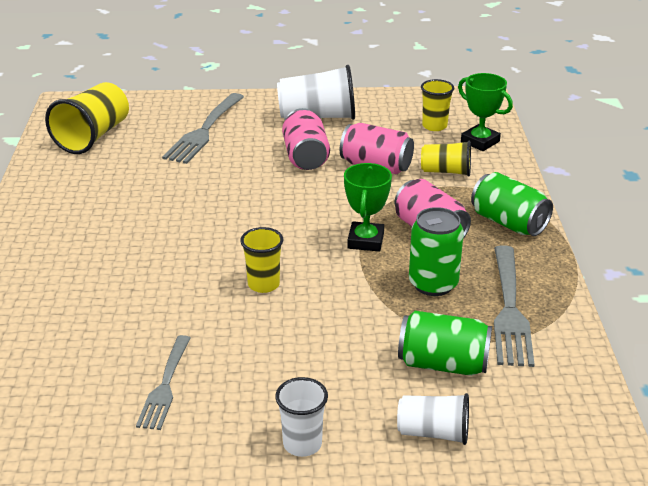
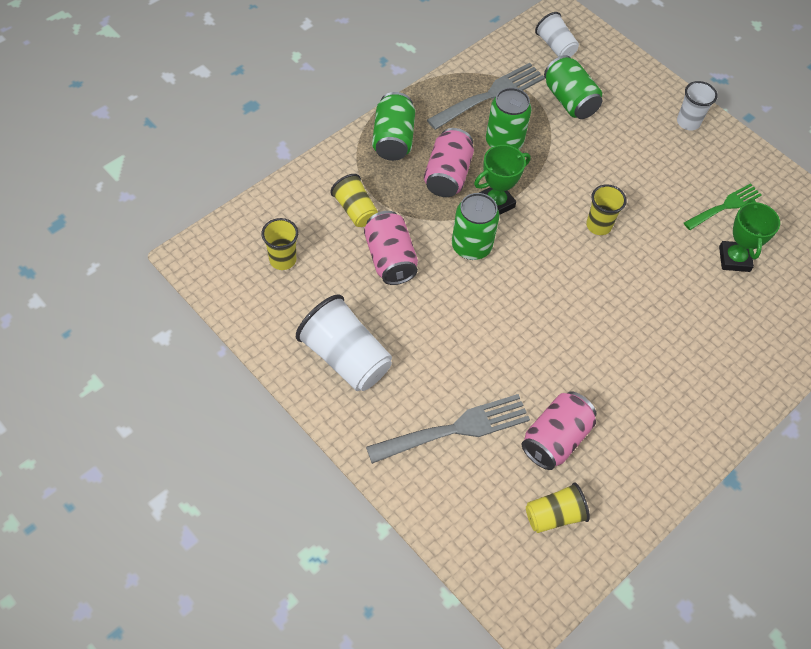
camera: 135 degrees left, 25 degrees up
(93, 137) = (554, 515): yellow cup -> yellow cup, size x0.60
(165, 386) = (725, 206): grey fork -> green fork
(305, 157) = (423, 316): pink can -> pink can (555, 439)
(337, 206) = (471, 246): none -> green can
(433, 432) = (621, 78): white cup -> white cup (555, 46)
(480, 142) = (283, 214): green trophy -> green trophy (734, 259)

